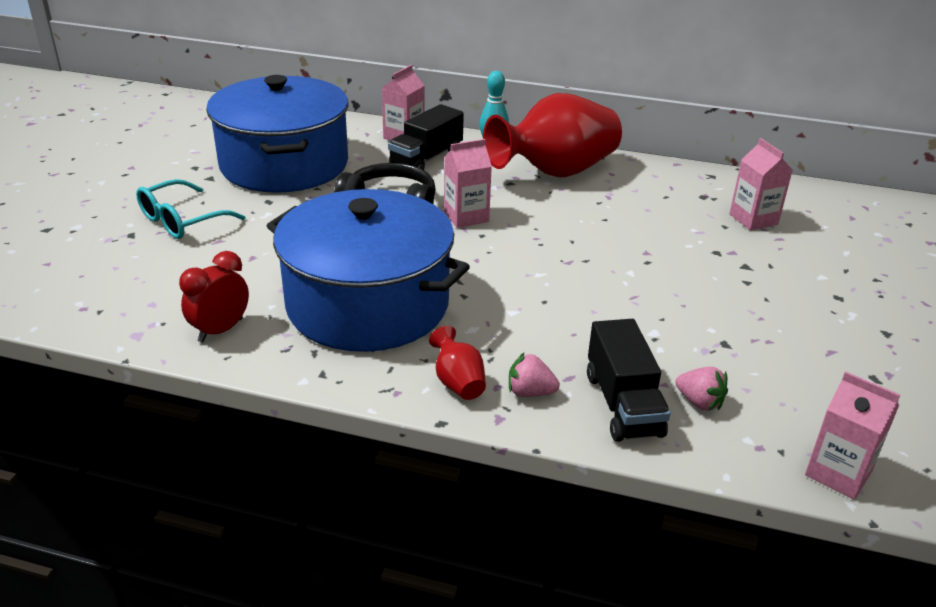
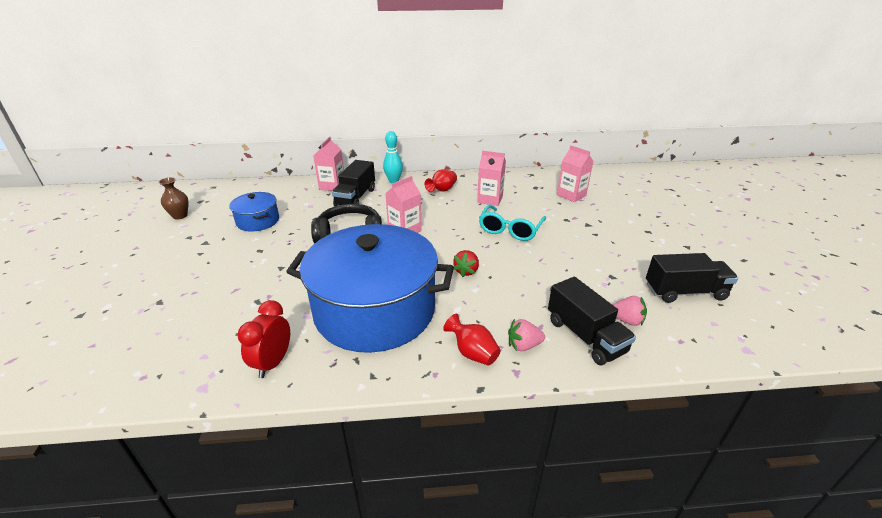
camera: 20 degrees left, 0 degrees up
(182, 220) = (198, 280): turquoise glasses -> turquoise glasses (510, 229)
(196, 139) = (180, 216): none -> brown vase
(284, 164) = (258, 221): blue pot -> blue pot, size x0.45
(516, 287) = (466, 271): none -> red strawberry
(555, 172) = (442, 190): red vase -> red vase, size x0.41
(823, 391) = (685, 292): none -> black truck
(838, 473) = (733, 344): pink carton -> pink carton (490, 199)

